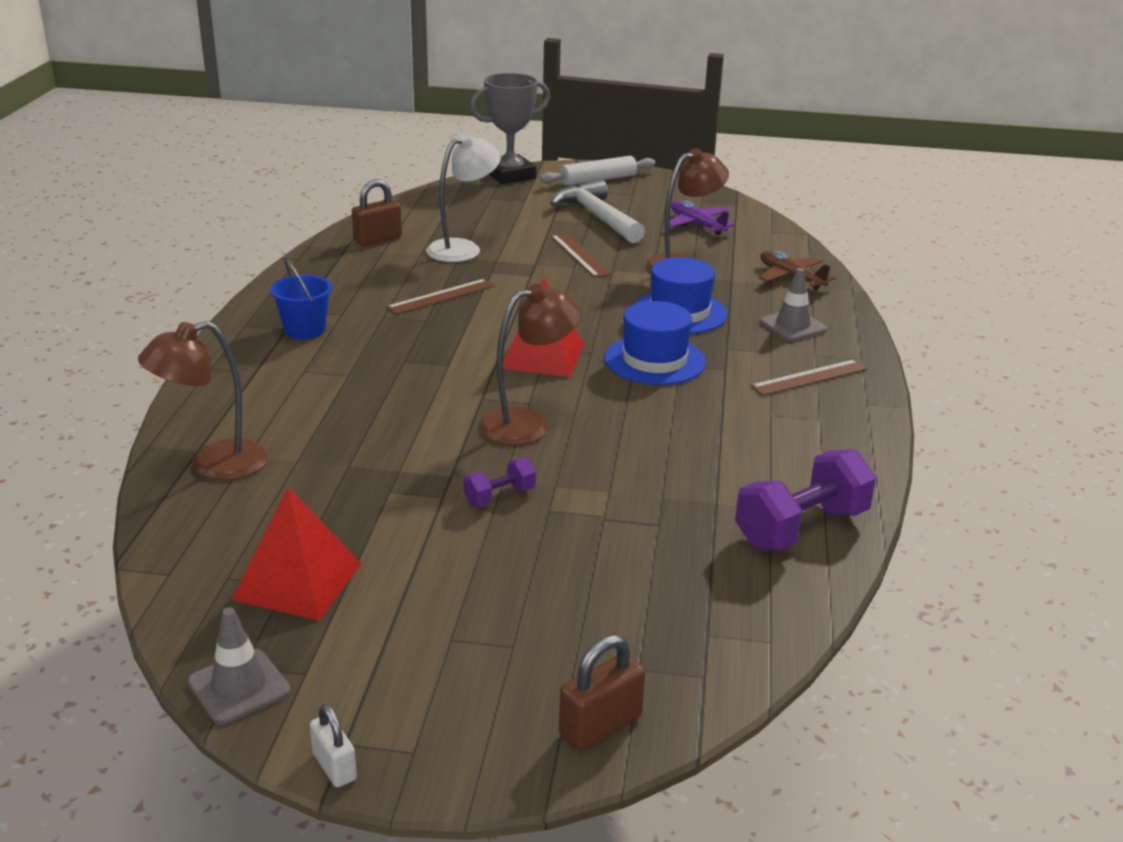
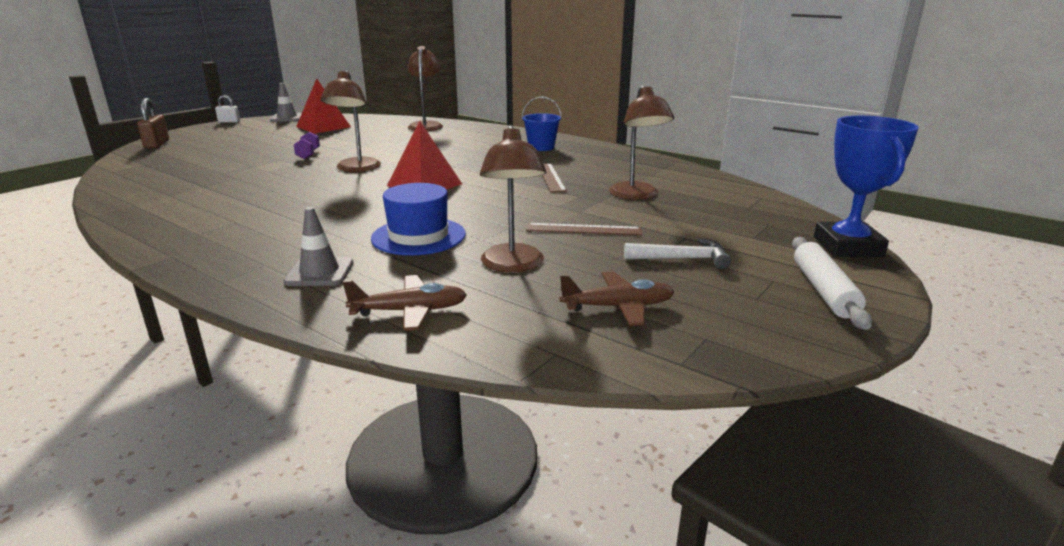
camera: 120 degrees right, 5 degrees down
(377, 239) = (678, 177): brown padlock -> none
(463, 248) = (636, 195): white lamp -> brown lamp
(510, 175) = (847, 247): grey trophy -> blue trophy
(597, 217) = (682, 259): white hammer -> white hammer, size x0.63
(654, 360) = (363, 209): blue hat -> none
(697, 225) = (618, 307): purple plane -> brown plane
(801, 528) = (140, 196): purple dumbbell -> none
(809, 377) = (242, 249): brown ruler -> none

